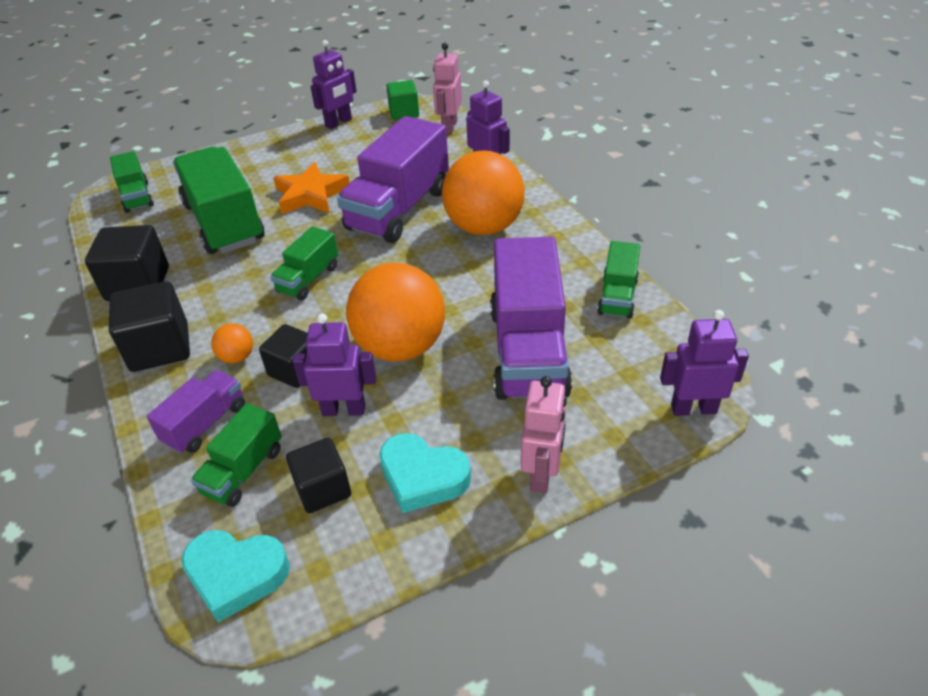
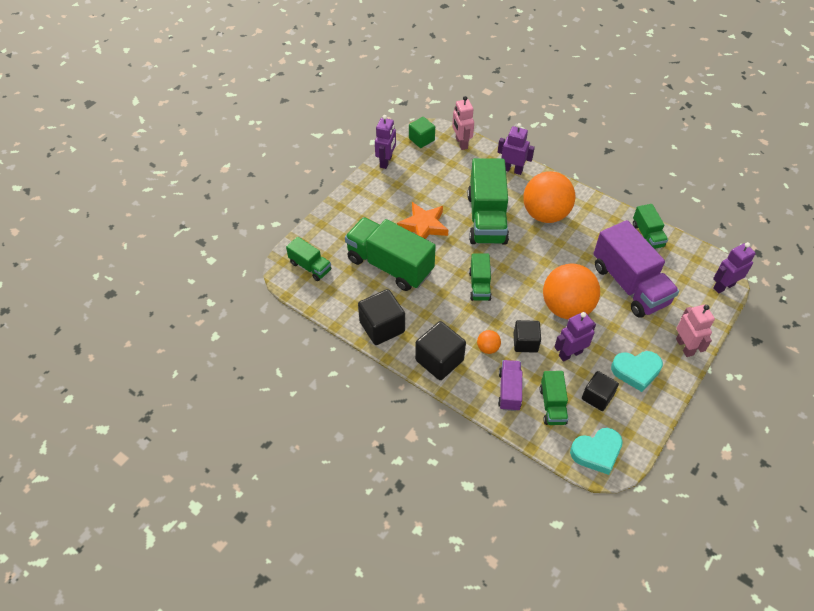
camera: 30 degrees left, 10 degrees up
(399, 209) = (486, 218): purple truck -> green truck

